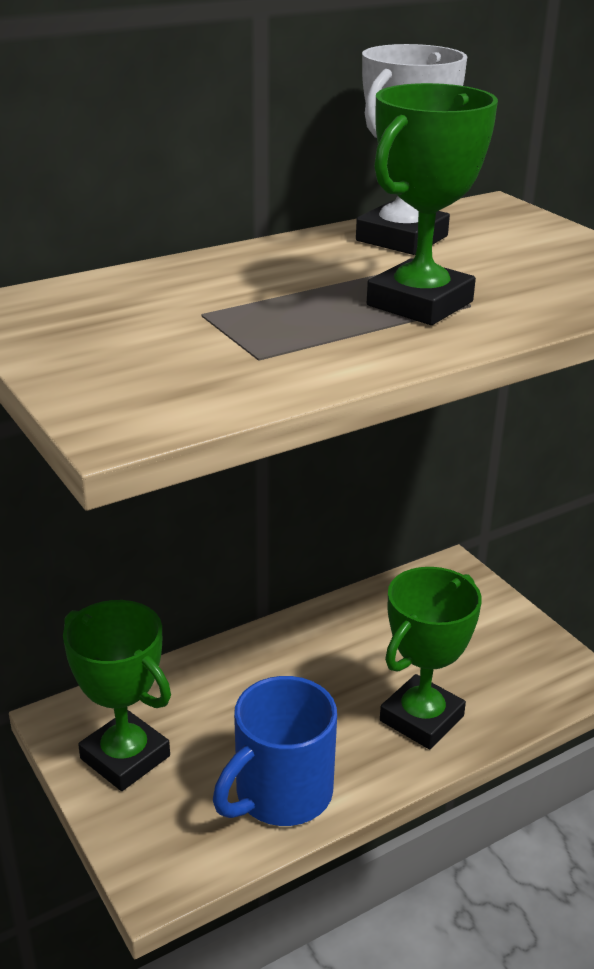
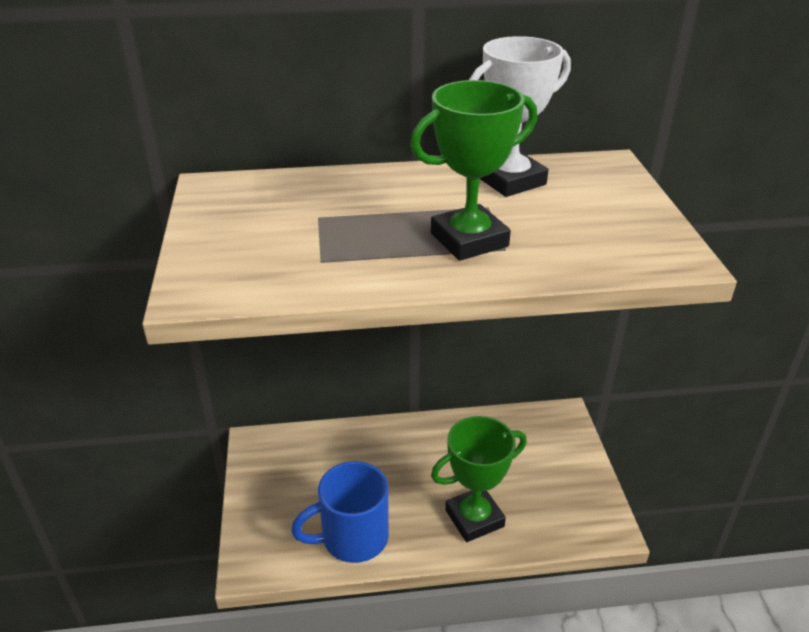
camera: 25 degrees right, 5 degrees up
(125, 757) = (276, 480): green trophy -> none

